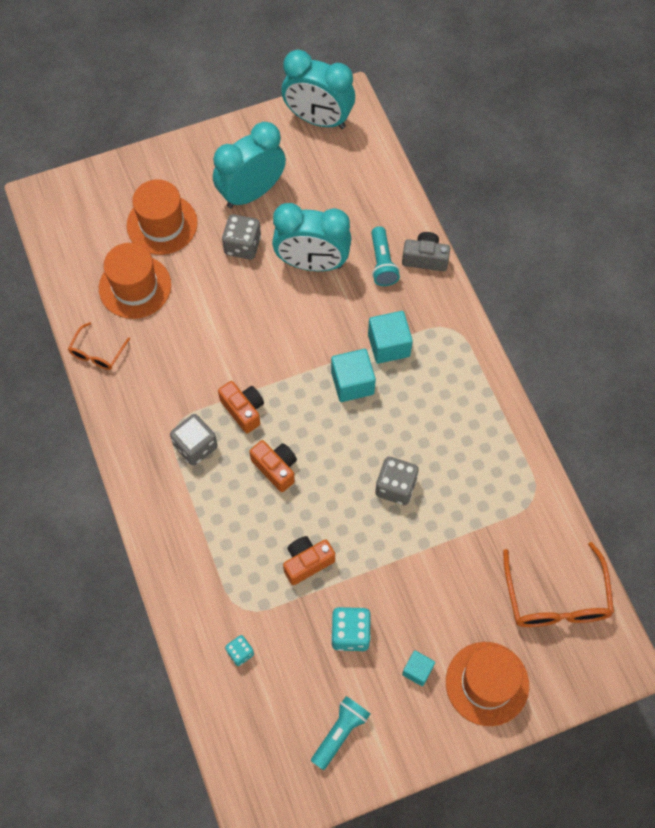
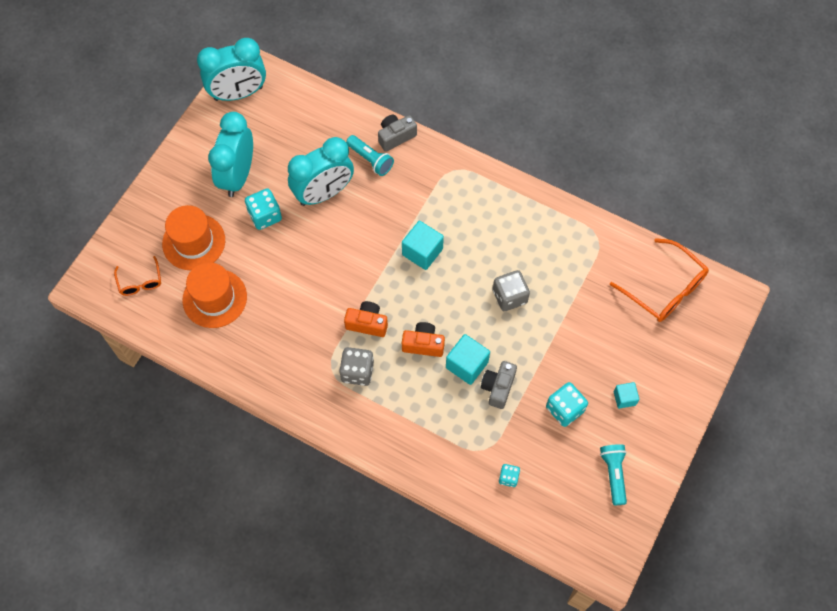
camera: 40 degrees left, 0 degrees up
(97, 352) = (230, 362): orange glasses -> orange glasses (140, 281)
(242, 246) = (265, 216): grey dice -> turquoise dice
(307, 562) = (498, 387): orange camera -> grey camera
(389, 345) = (423, 210): turquoise cube -> turquoise cube (467, 365)
(487, 683) = (671, 372): orange hat -> none

